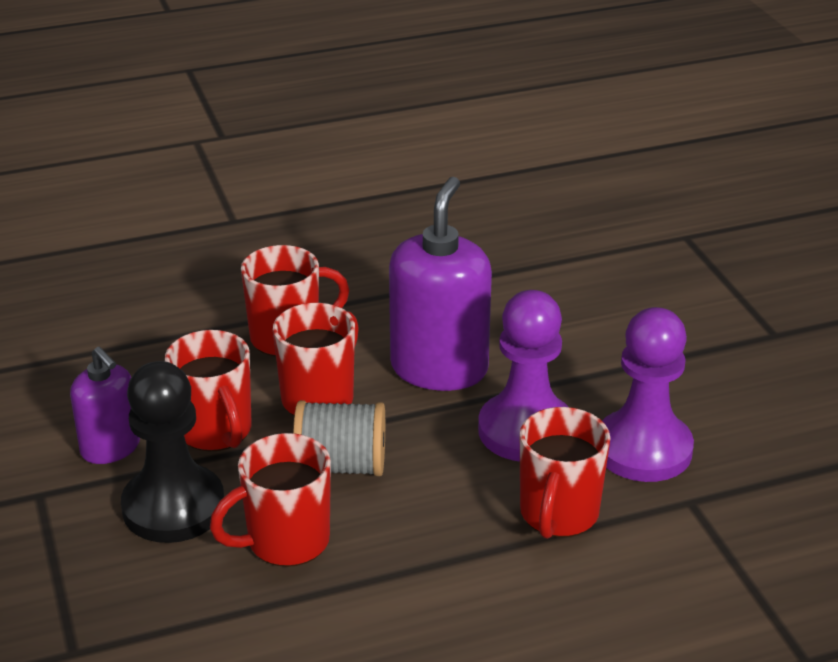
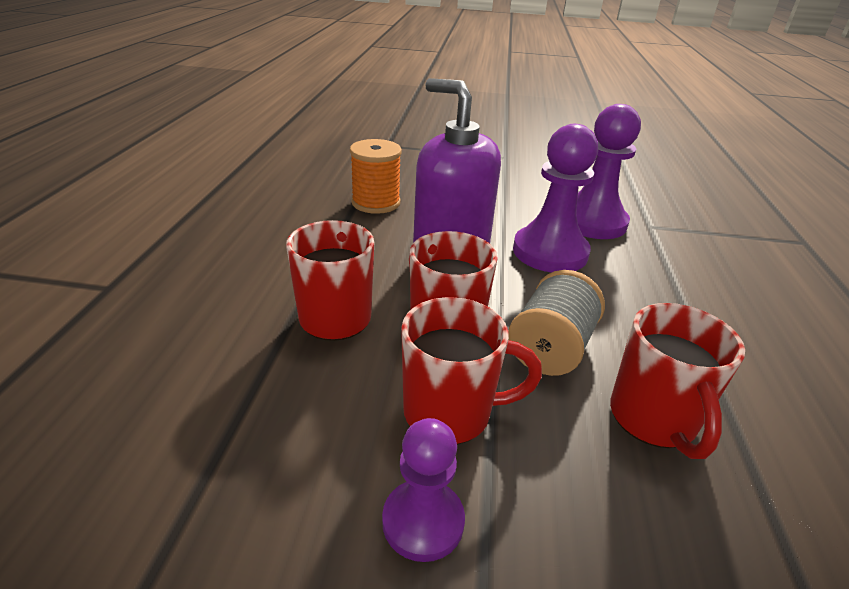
camera: 65 degrees left, 0 degrees up
(110, 448) = (423, 521): purple soap dispenser -> purple pawn
(173, 507) = (569, 493): black pawn -> none
(513, 284) = (376, 203): none -> orange spool
(558, 515) = (652, 271): red mug -> none

